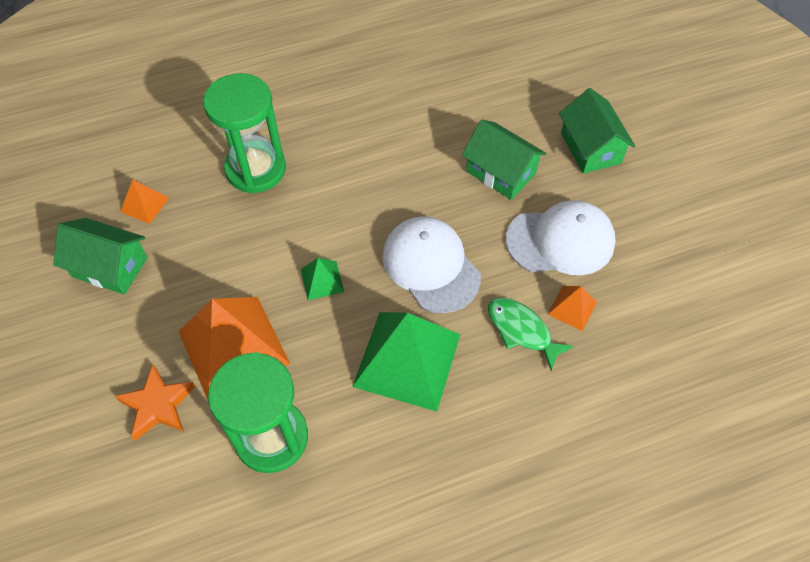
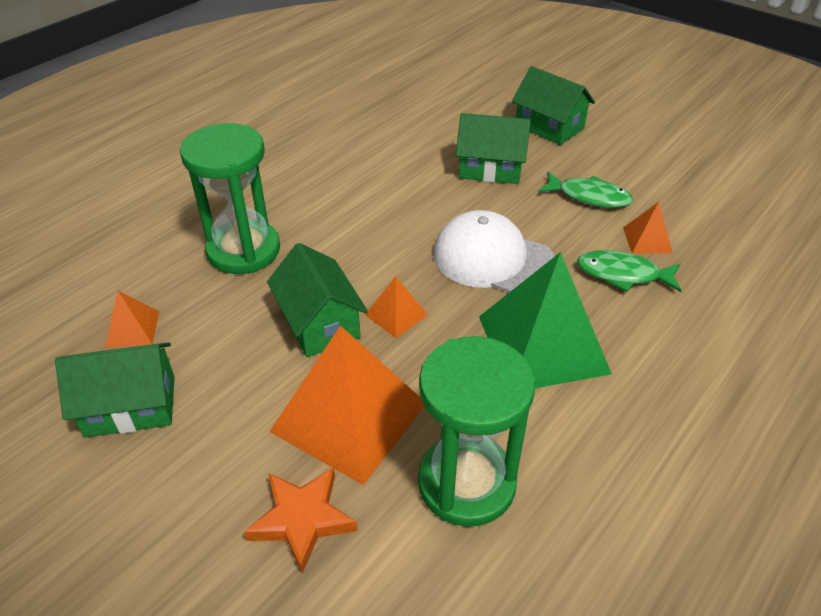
camera: 30 degrees left, 15 degrees down
(265, 261) = (319, 323): none -> green house
(322, 280) = (396, 314): green pyramid -> orange pyramid
(561, 241) = (589, 197): white cap -> green fish

